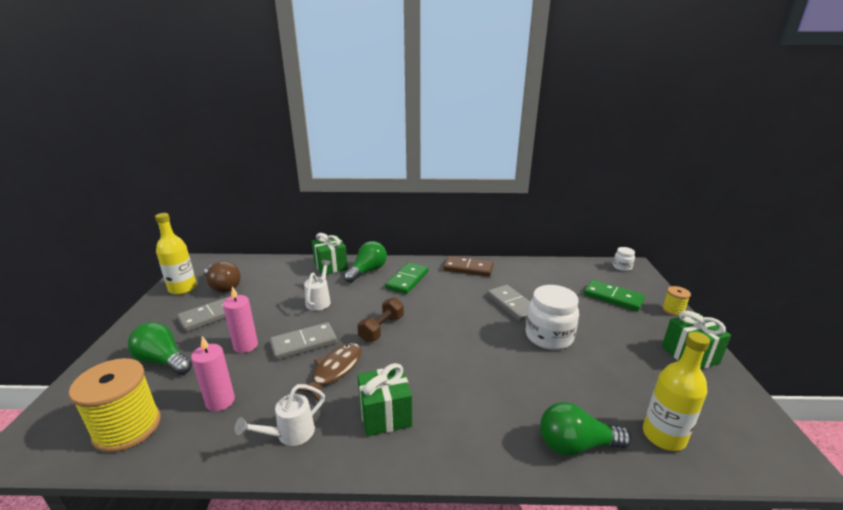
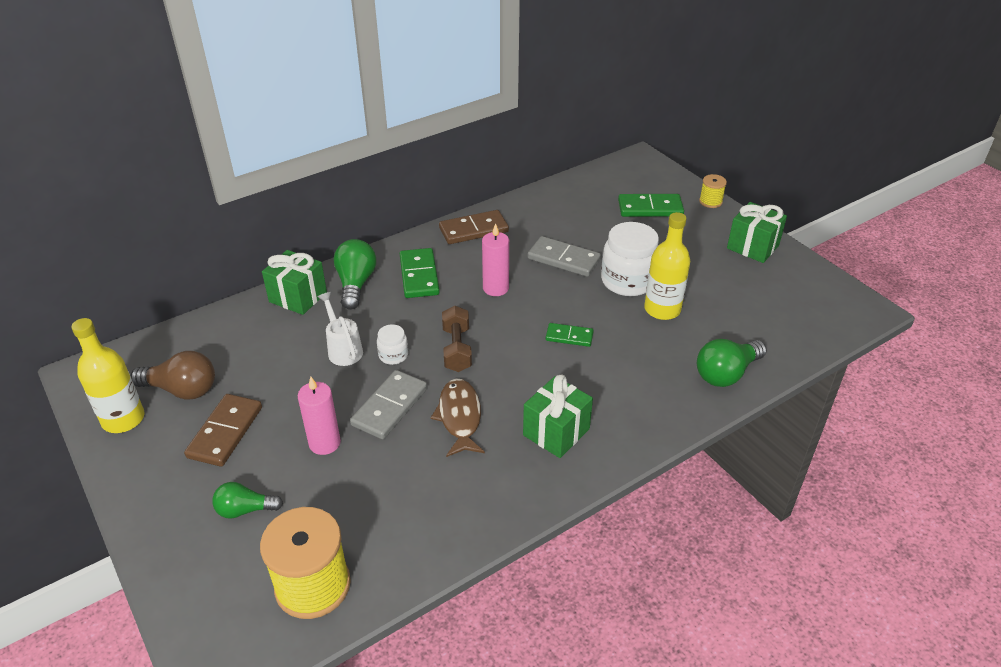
camera: 35 degrees left, 15 degrees up
(163, 361) = (245, 510): green light bulb -> green light bulb, size x0.65
(211, 316) = (225, 432): grey domino -> brown domino
(220, 401) = (378, 508): pink candle -> pink candle (495, 288)
(289, 434) = (489, 496): white watering can -> none
(465, 354) = (569, 336): none -> green domino
(622, 267) = (631, 164): white jar -> white jar (393, 355)
(663, 436) = (779, 333): yellow bottle -> yellow bottle (662, 309)

